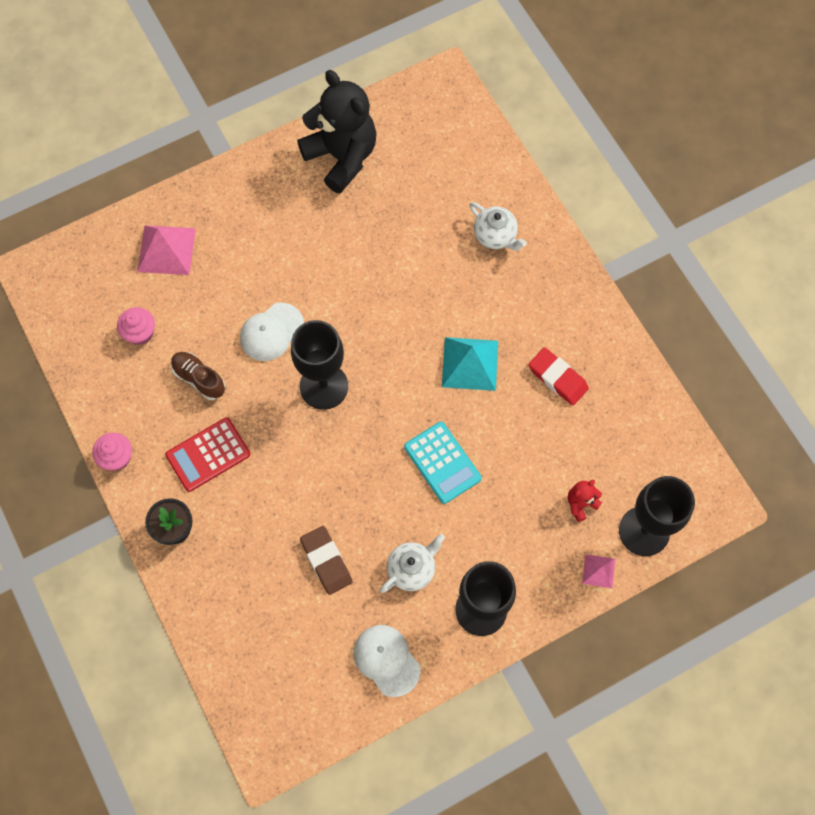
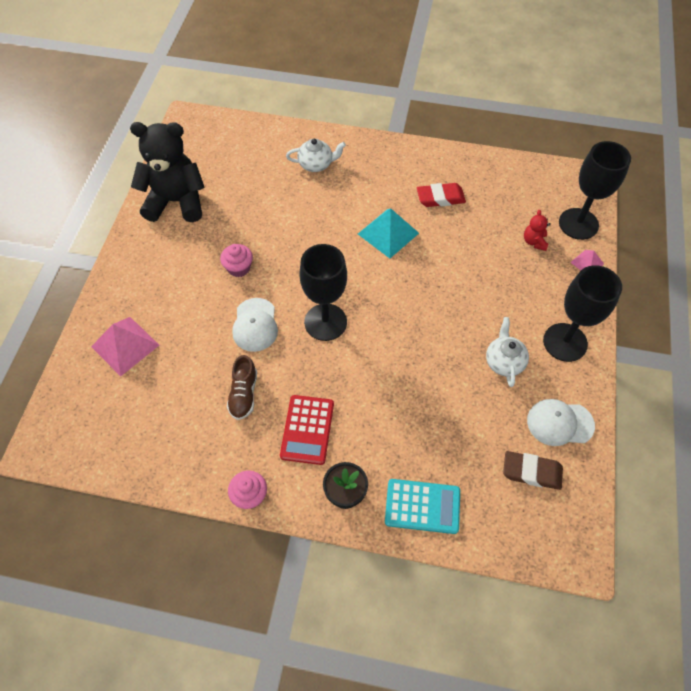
camera: 50 degrees left, 10 degrees down
(140, 333) = (169, 408): pink cupcake -> pink cupcake (239, 268)
(199, 378) = (243, 394): brown shoe -> brown shoe turned 75 degrees counterclockwise
(326, 561) = (455, 410): brown eraser -> brown eraser (531, 472)
(442, 463) = (443, 293): turquoise calculator -> turquoise calculator (422, 506)

